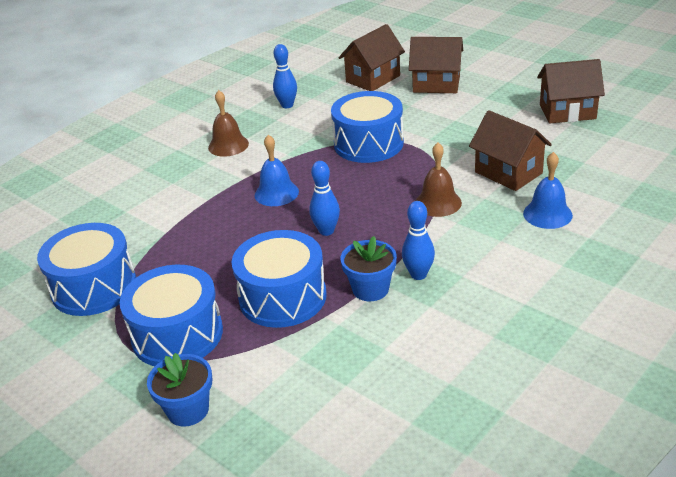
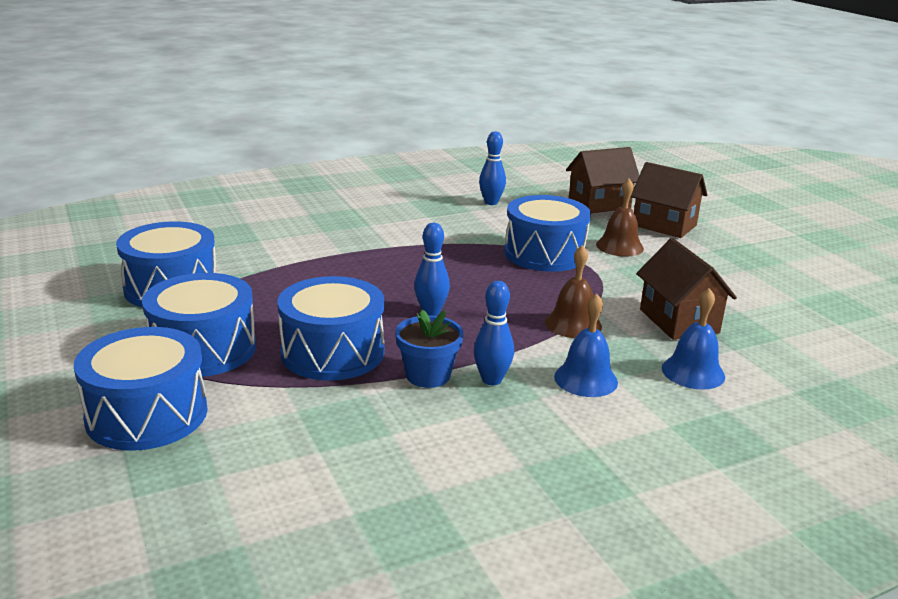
camera: 20 degrees right, 10 degrees down
(188, 410) = (147, 415): blue flower pot -> blue drum
(228, 145) = (403, 218): brown bell -> brown bell (619, 246)
(276, 193) = (412, 267): blue bell -> blue bell (585, 379)
(567, 112) = (799, 287): brown house -> none

